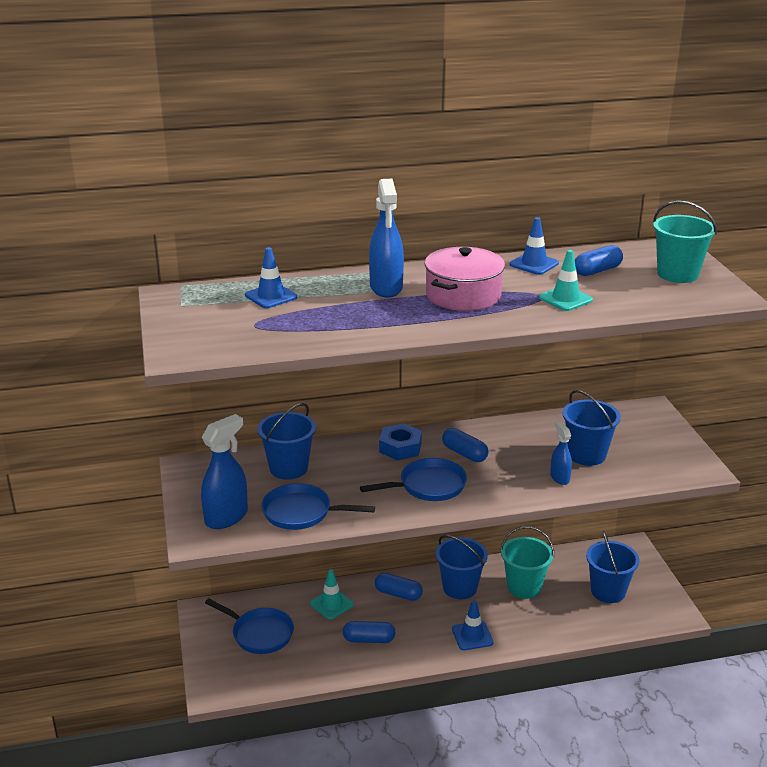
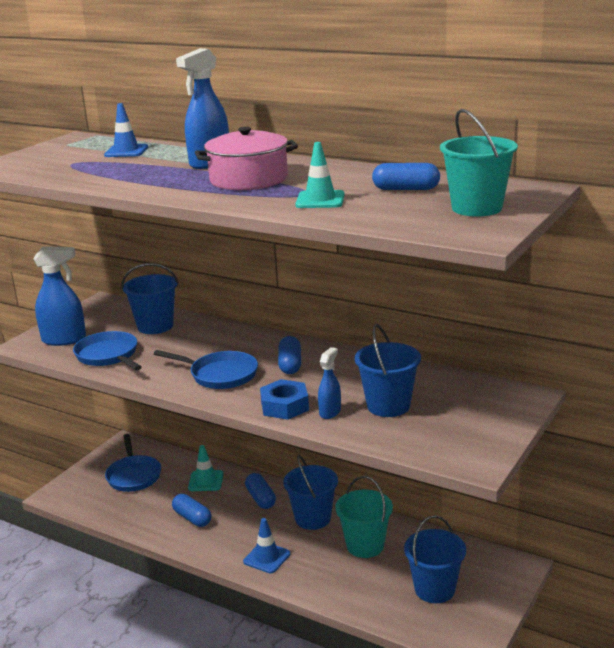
camera: 45 degrees right, 5 degrees down
(400, 447) = (252, 342): blue nut -> blue nut (284, 406)
(534, 264) = (364, 173): blue traffic cone -> none

